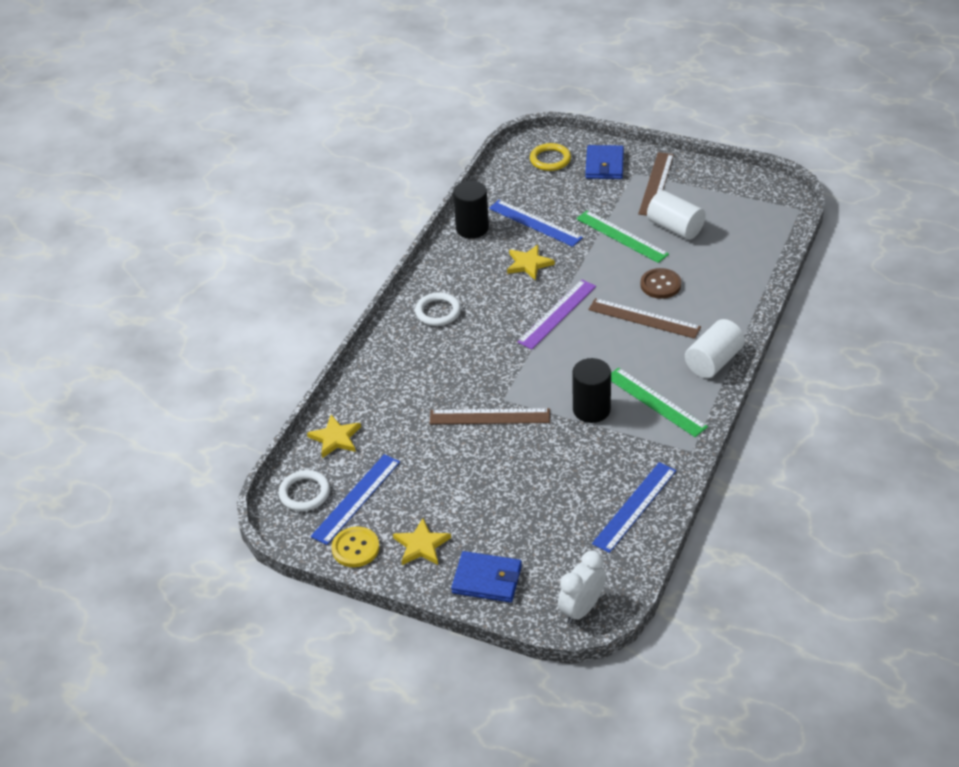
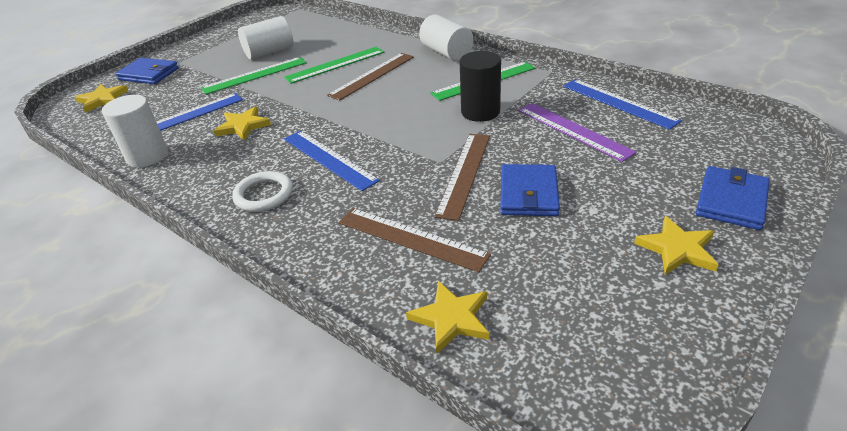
camera: 75 degrees left, 5 degrees down
(304, 493) = (563, 371): white ring -> none
(355, 548) = (687, 317): yellow button -> none
(356, 498) = (584, 307): blue ruler -> blue ruler (329, 159)
(471, 458) = (528, 194): none -> blue wallet
(472, 228) = (147, 156): black cylinder -> white cylinder
(550, 159) = (102, 99): yellow ring -> yellow star
(557, 314) = (332, 117): purple ruler -> purple ruler (573, 130)
(582, 609) = (763, 144): white clock -> none
(656, 184) = (204, 54): brown ruler -> brown ruler (411, 238)
(660, 285) = (335, 64): brown button -> green ruler

